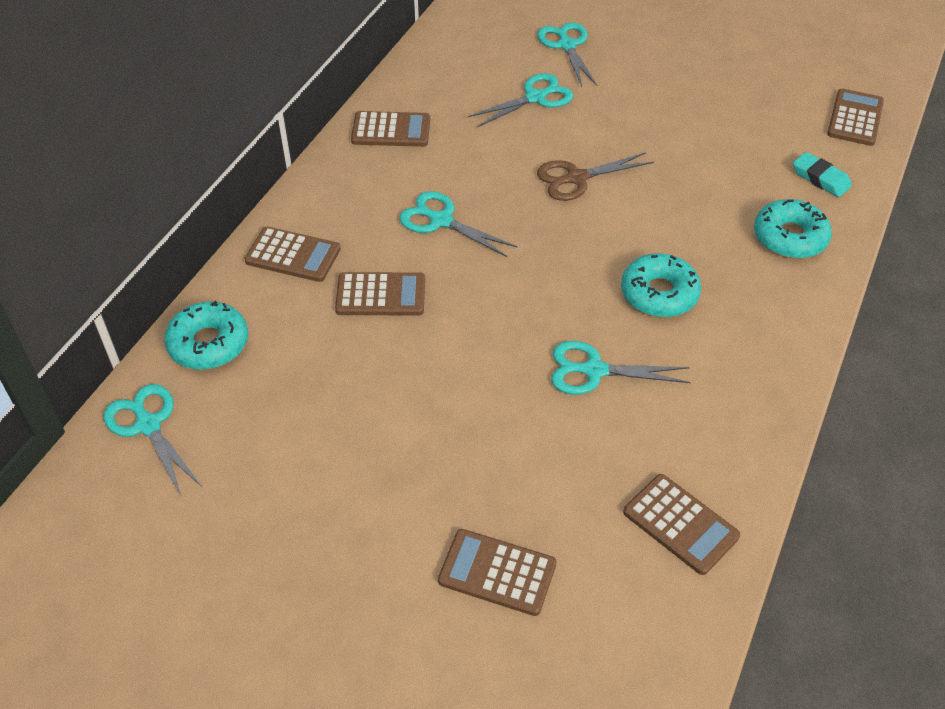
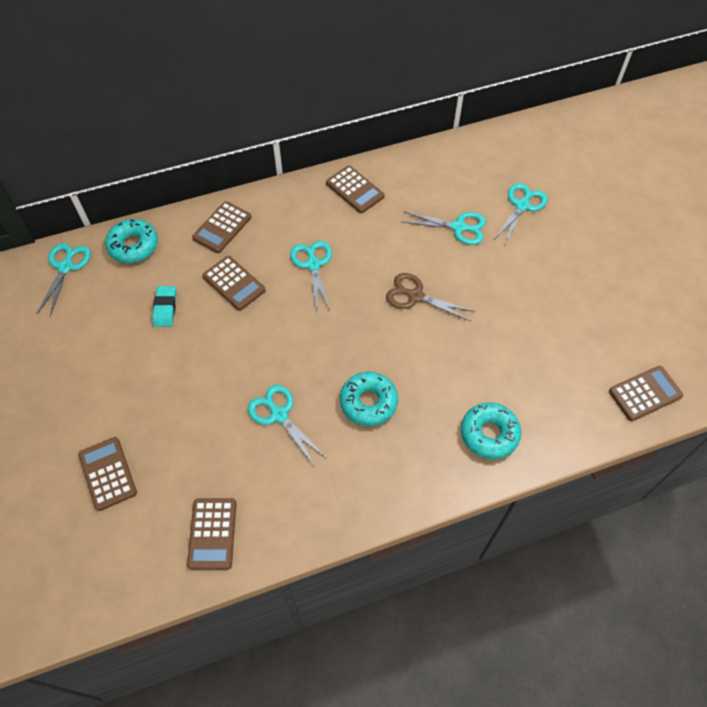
camera: 45 degrees right, 10 degrees up
(293, 255) = (222, 227): brown calculator -> brown calculator turned 60 degrees clockwise
(820, 178) = (562, 414): turquoise eraser -> turquoise eraser (165, 308)

